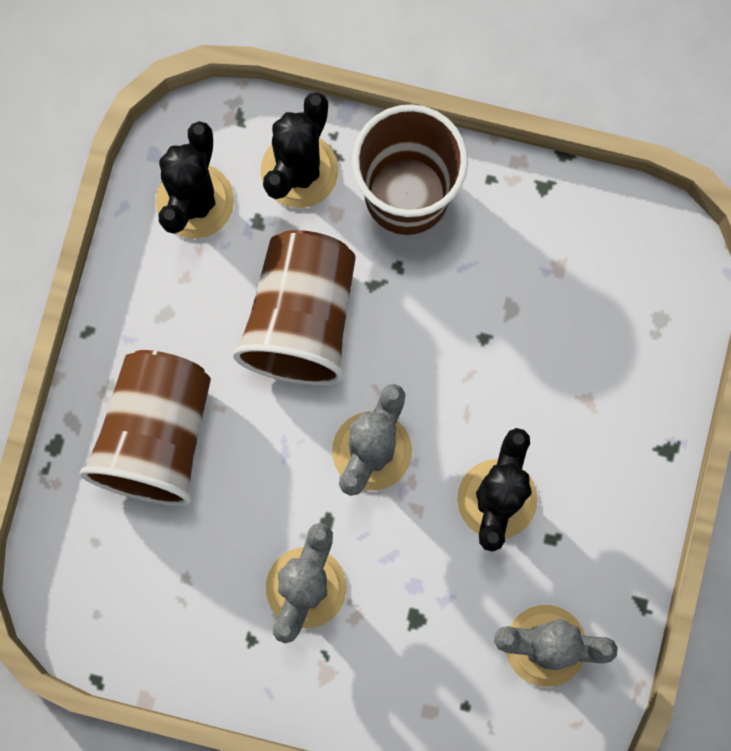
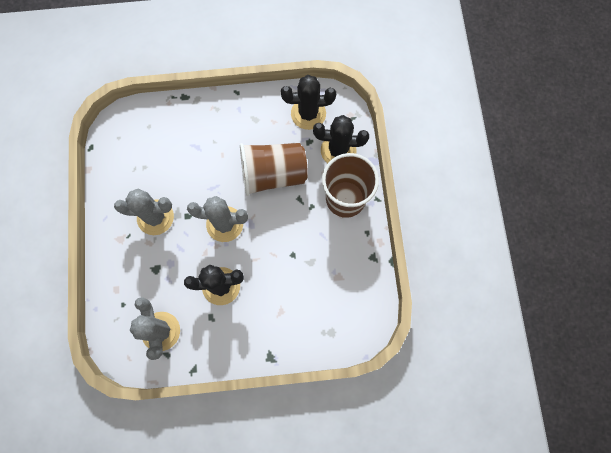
camera: 70 degrees right, 5 degrees down
(156, 435) = (202, 134): brown cup -> none

